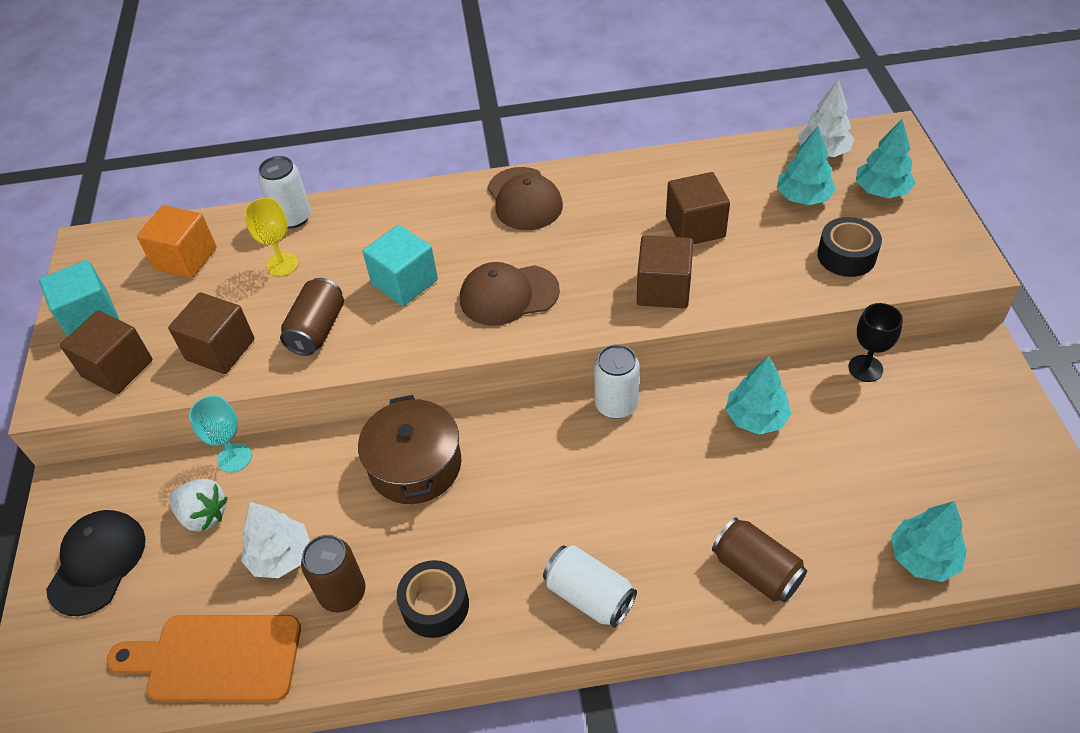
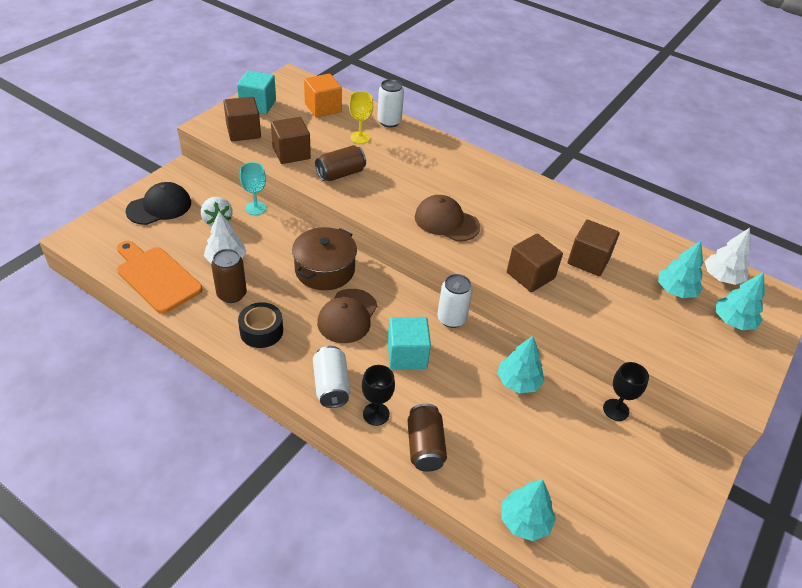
camera: 35 degrees right, 5 degrees down
(405, 282) = (404, 182): turquoise cube -> turquoise cube (407, 355)
(524, 199) = (511, 186): brown cap -> brown cap (347, 316)
(670, 582) = (376, 414): none -> black goblet
(846, 256) = (662, 336): black tape -> none

